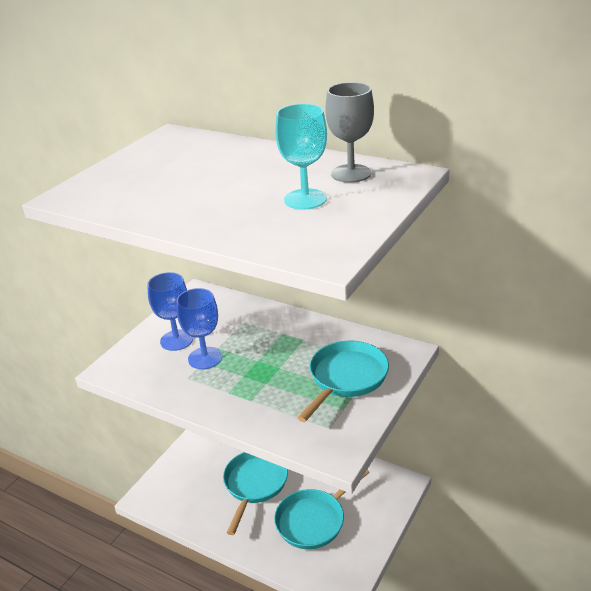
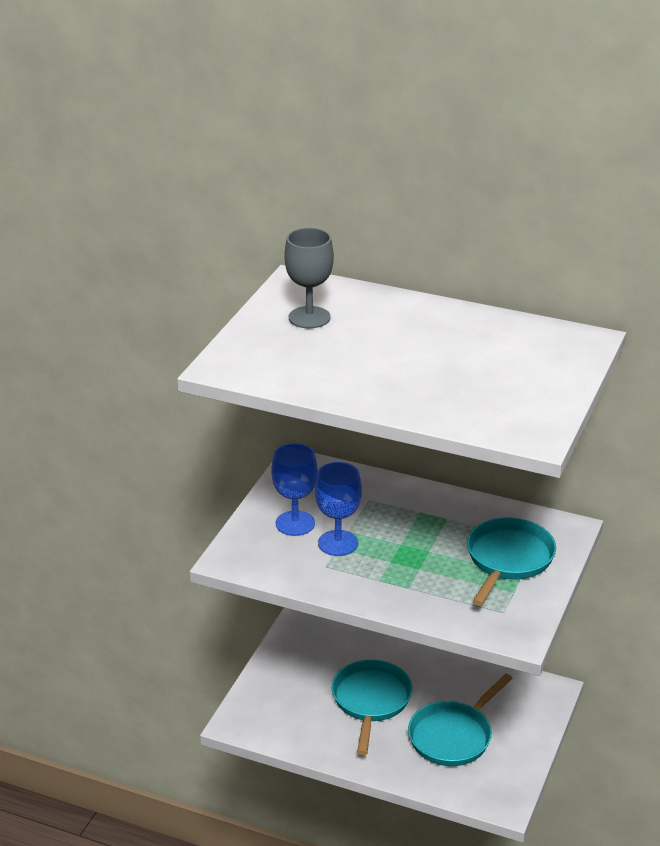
camera: 10 degrees left, 0 degrees up
(305, 199) = (488, 371): turquoise goblet -> none
(351, 173) = (525, 338): grey goblet -> grey goblet (309, 317)

